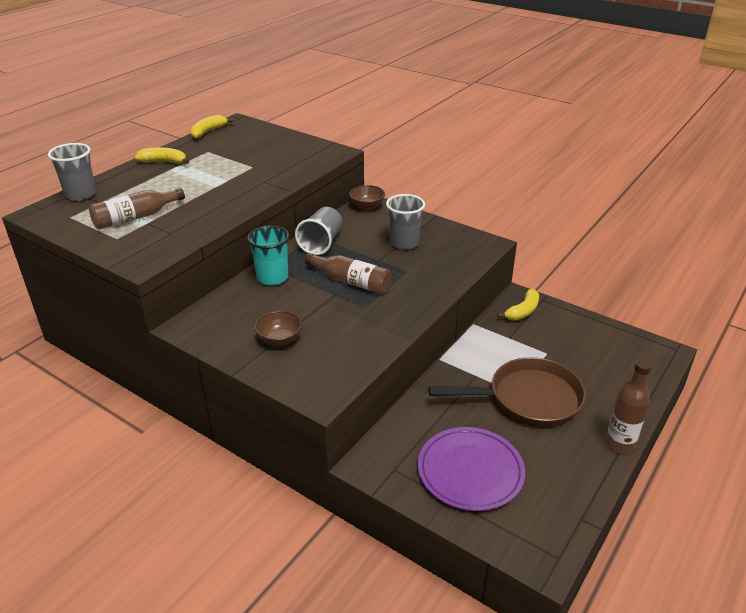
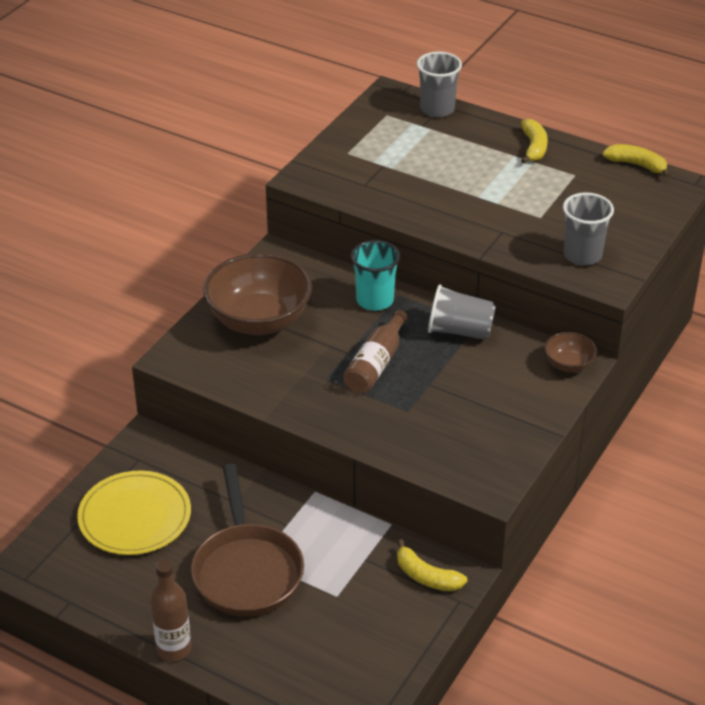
camera: 85 degrees right, 5 degrees up
(135, 218) = (392, 155): brown bottle -> none
(279, 340) = (259, 320): brown bowl -> brown bowl, size x2.13
(404, 243) = (475, 405): grey cup -> grey cup (582, 255)
(470, 471) = (135, 516): purple plate -> yellow plate

